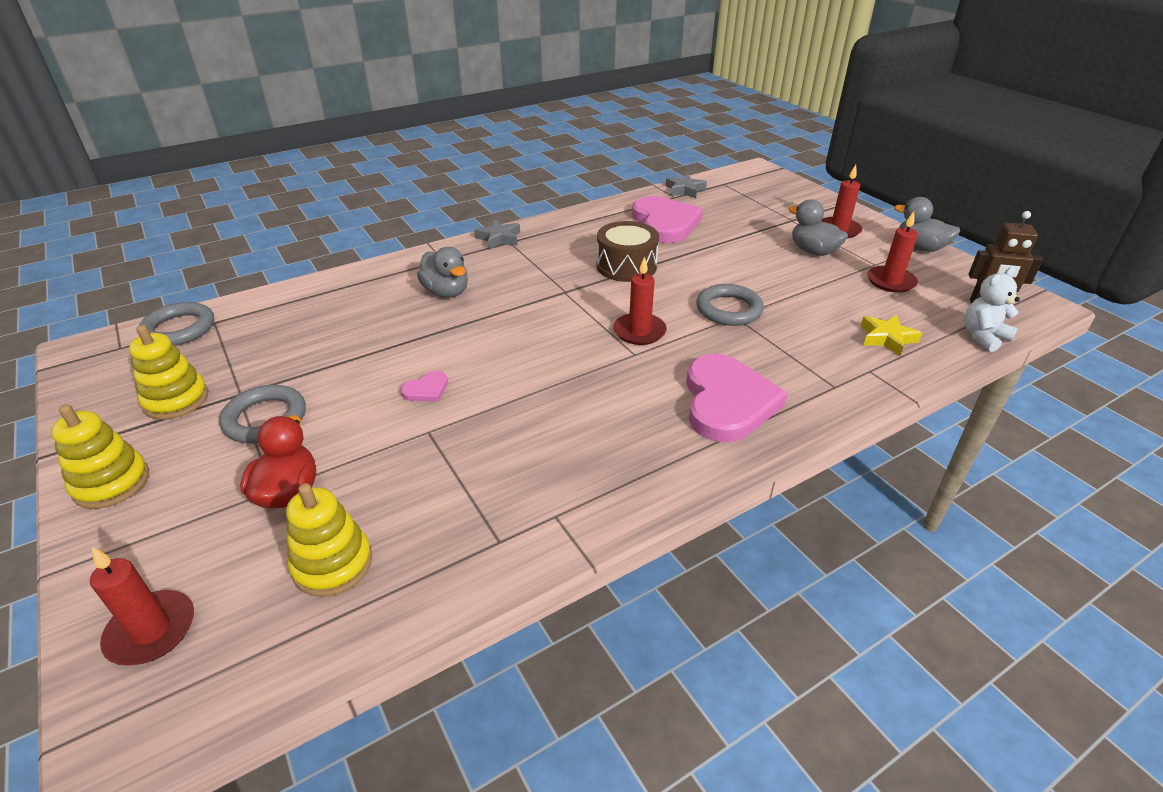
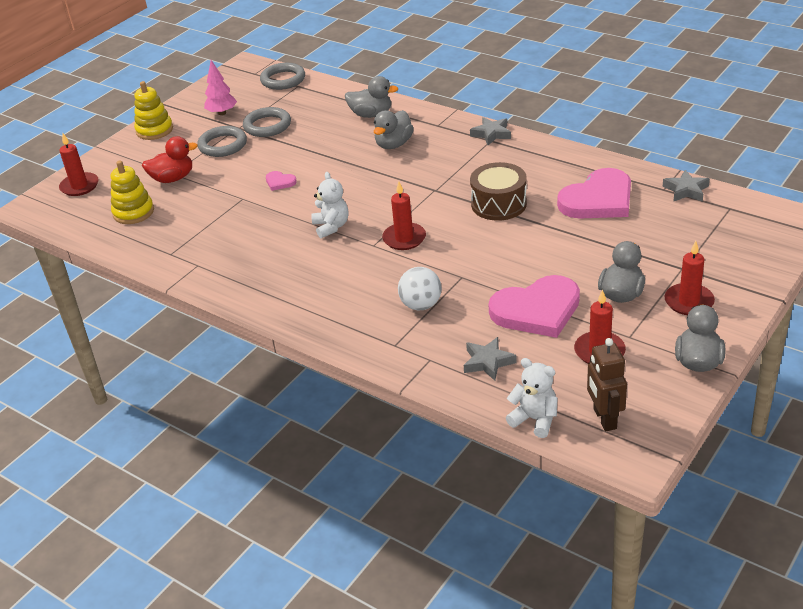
camera: 70 degrees right, 0 degrees up
(176, 400) = (222, 113): yellow stacking toy -> pink tree
(364, 290) = (371, 114): none -> grey duck
(570, 374) = (331, 227): none -> white teddy bear
(727, 402) = (341, 299): pink heart -> pink heart (537, 310)
(728, 309) = (470, 271): grey ring -> grey ring (267, 126)
(771, 352) = (421, 305): none -> white ball
(887, 338) = (488, 362): yellow star -> grey star

